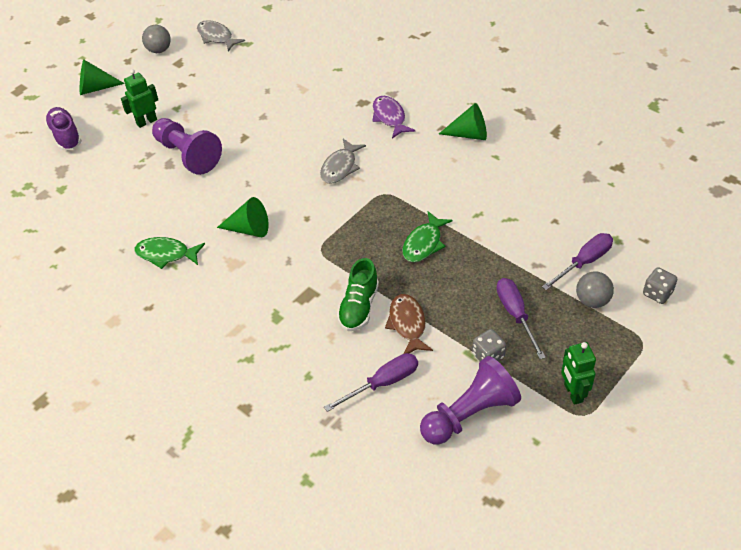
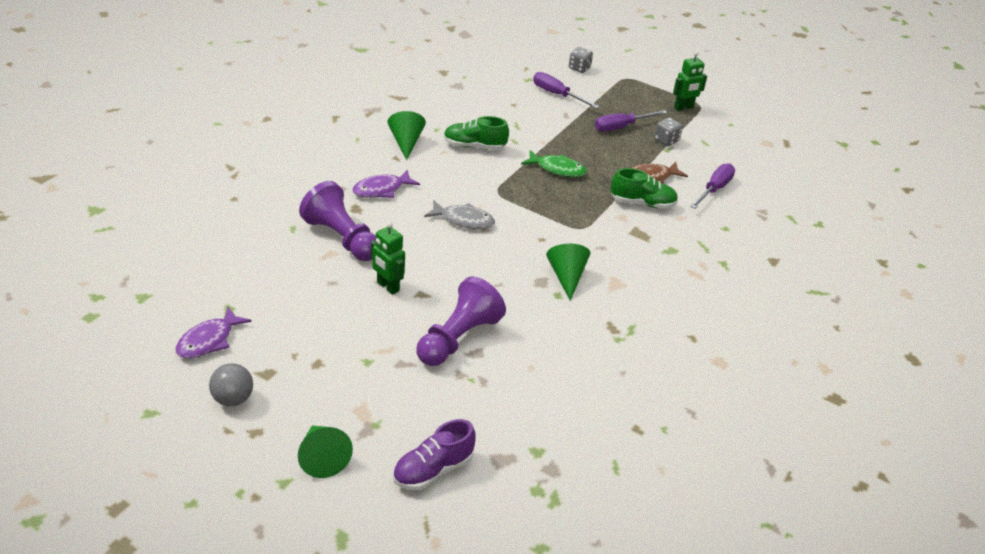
camera: 105 degrees left, 10 degrees down
(146, 122) = (397, 387): green robot -> green robot (387, 287)
(166, 254) = (618, 335): green fish -> none
(216, 37) = (208, 341): grey fish -> purple fish
(383, 383) = (714, 189): purple screwdriver -> purple screwdriver turned 75 degrees clockwise
(465, 182) = (474, 146): none -> green shoe
(469, 414) = (722, 150): purple pawn -> purple pawn (341, 238)
(592, 301) = (595, 94): grey ball -> none

